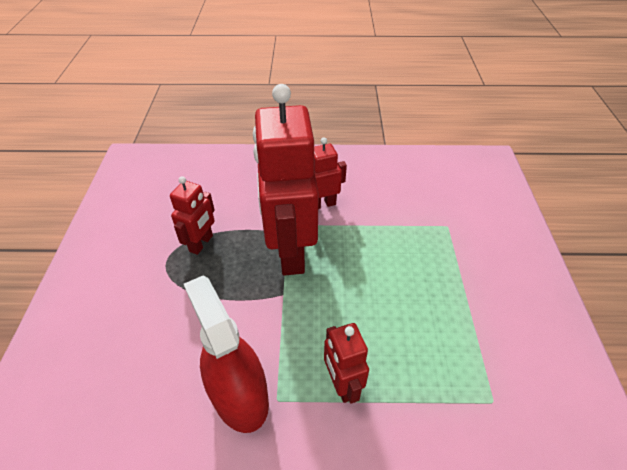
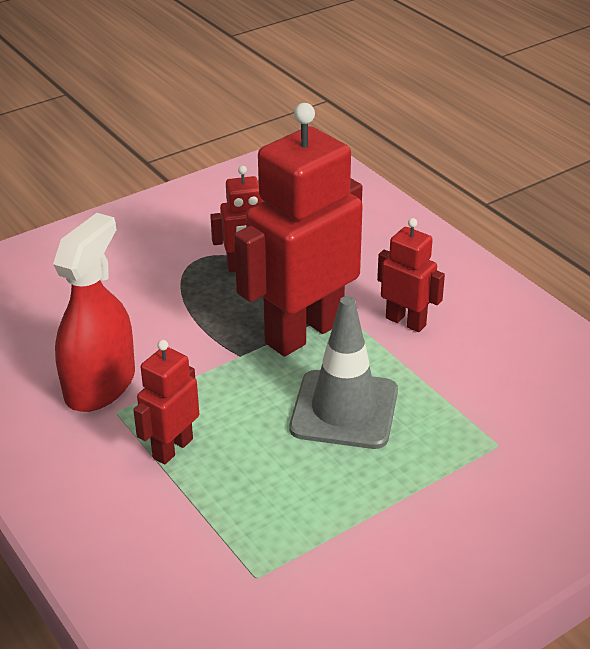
camera: 55 degrees right, 10 degrees down
(373, 272) = (344, 410): none -> grey traffic cone

